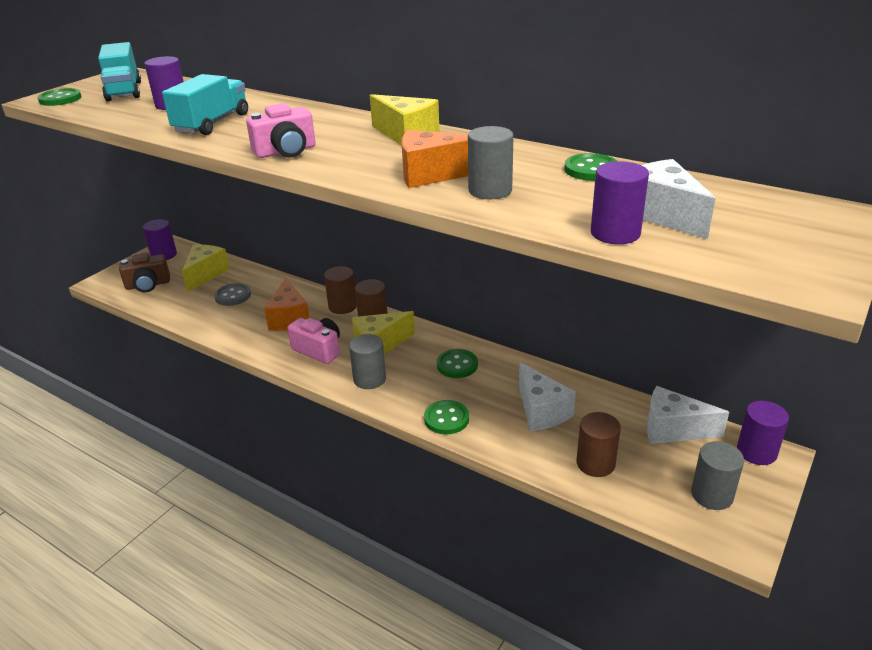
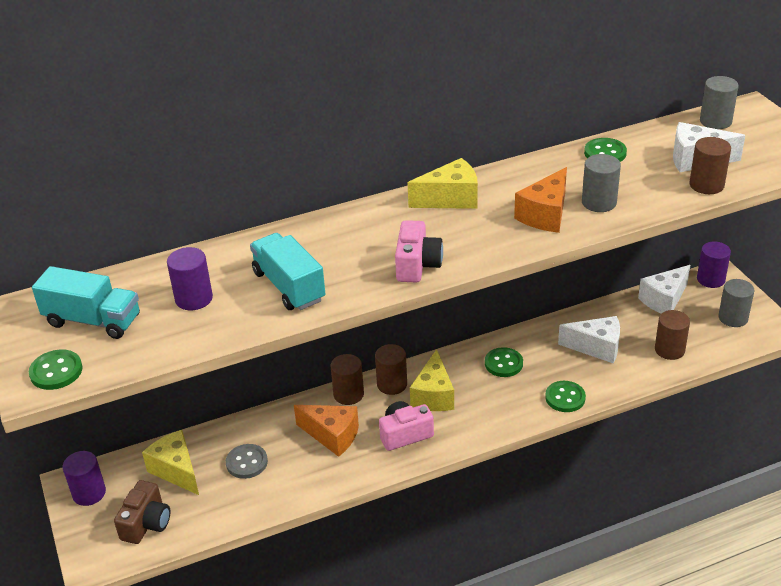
camera: 55 degrees left, 5 degrees up
(369, 379) = (477, 419): grey cylinder -> grey cylinder (715, 121)
(615, 233) = (706, 185): purple cylinder -> brown cylinder

